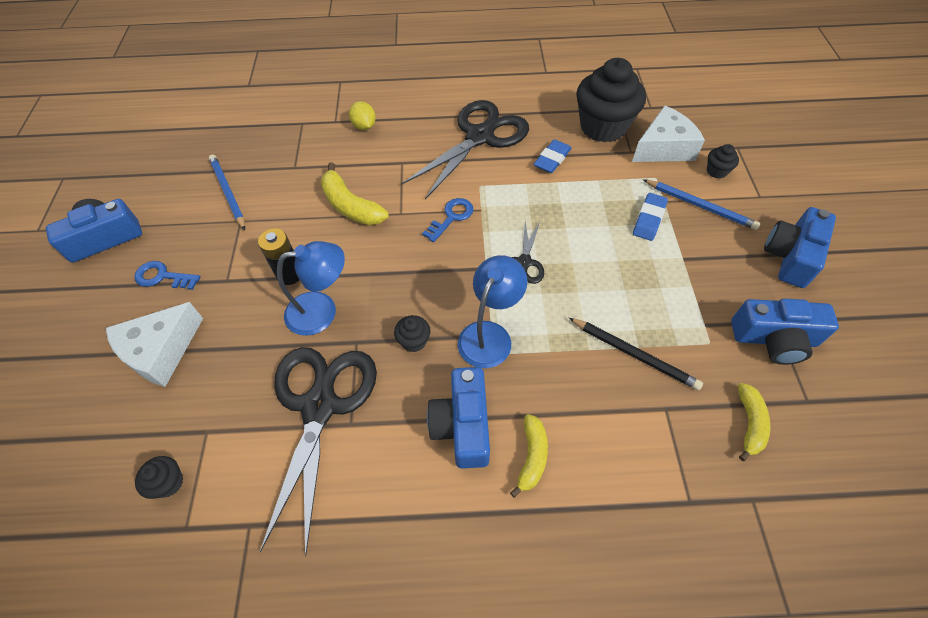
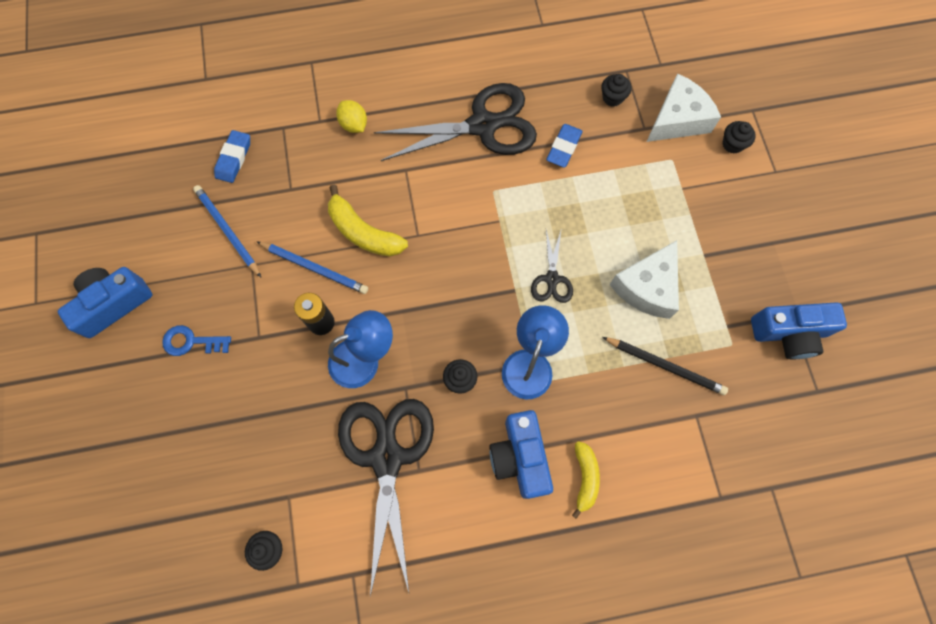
camera: 10 degrees left, 15 degrees up
(161, 351) = (218, 423): white cheese -> white cheese (647, 287)
(451, 217) = (471, 234): blue key -> none
(480, 136) = (483, 125): black scissors -> black scissors turned 45 degrees clockwise
(603, 127) = (612, 98): black cupcake -> black cupcake, size x0.42
(649, 219) = (668, 213): blue eraser -> blue eraser (234, 158)
(700, 206) = (717, 190): blue pencil -> blue pencil (314, 268)
(749, 424) = (768, 420): yellow banana -> none
(791, 256) = (805, 240): blue camera -> none

